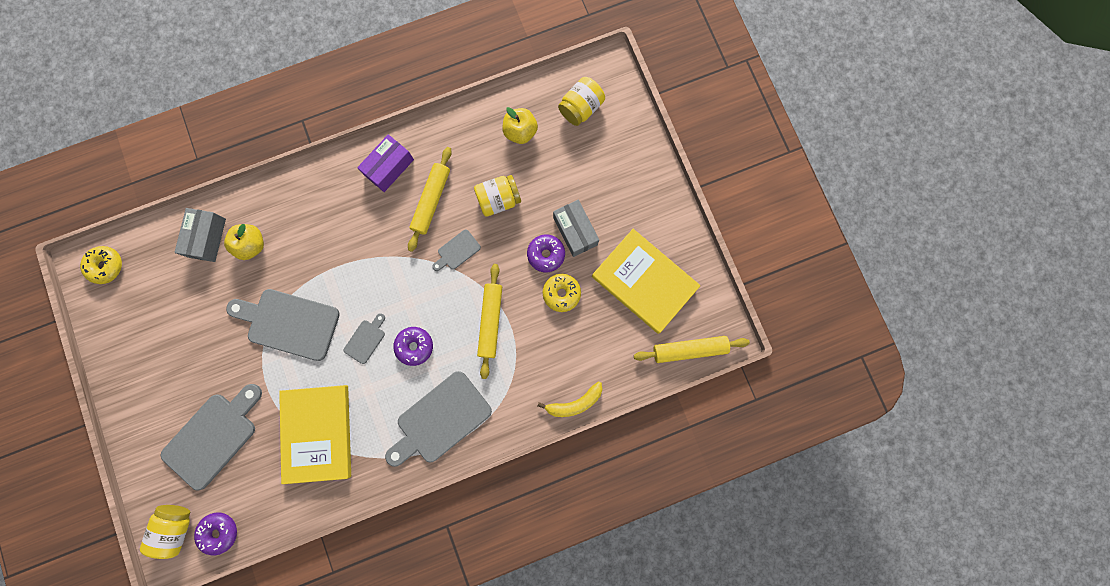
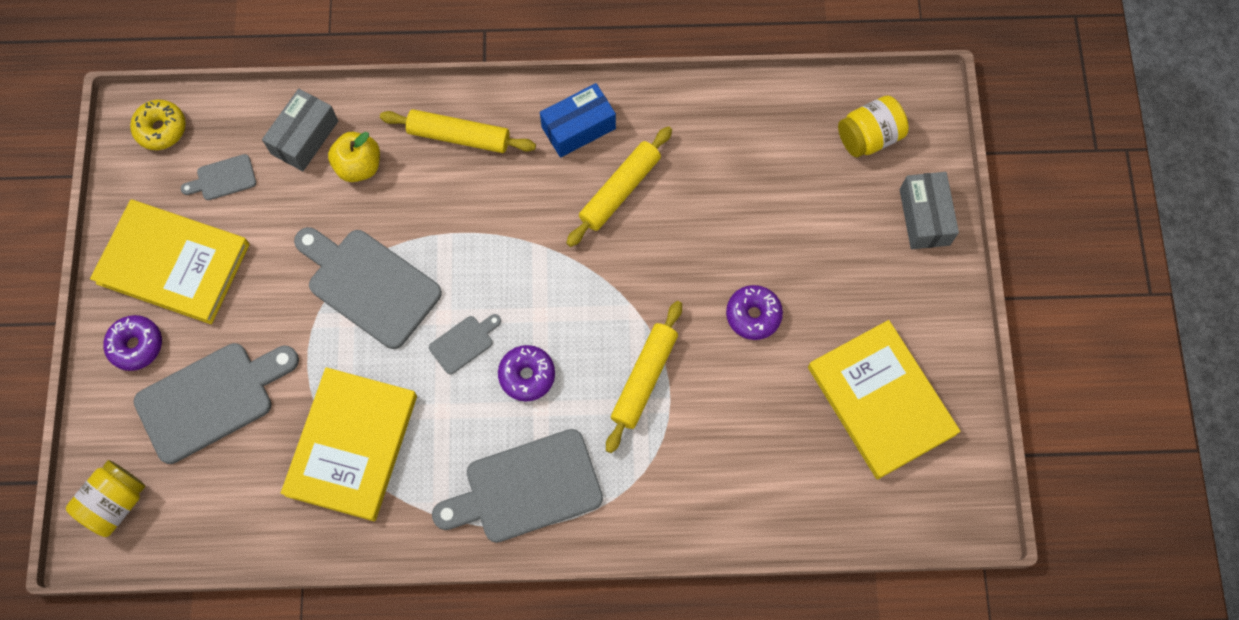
camera: 20 degrees right, 10 degrees down
(152, 355) = (173, 263): none -> yellow book
(219, 532) = (169, 530): purple donut -> purple donut (136, 345)
(389, 167) = (578, 128): purple box -> blue box
(457, 251) = (631, 268): grey cutting board -> grey cutting board (223, 178)
(498, 200) = (713, 220): yellow jar -> none
(520, 132) = (774, 140): yellow apple -> none
(561, 293) = (757, 376): yellow donut -> none
(574, 403) = (724, 534): yellow banana -> none
(575, 231) = (805, 298): grey box -> grey box (924, 217)
(689, 349) = (915, 518): yellow rolling pin -> yellow rolling pin (459, 136)

